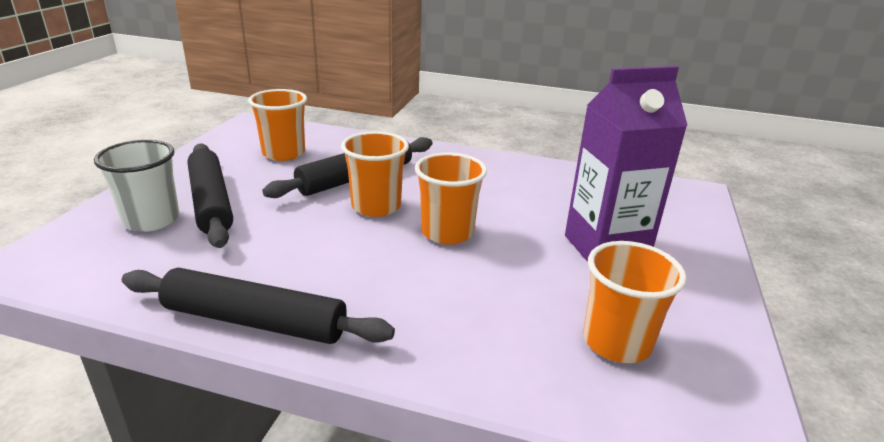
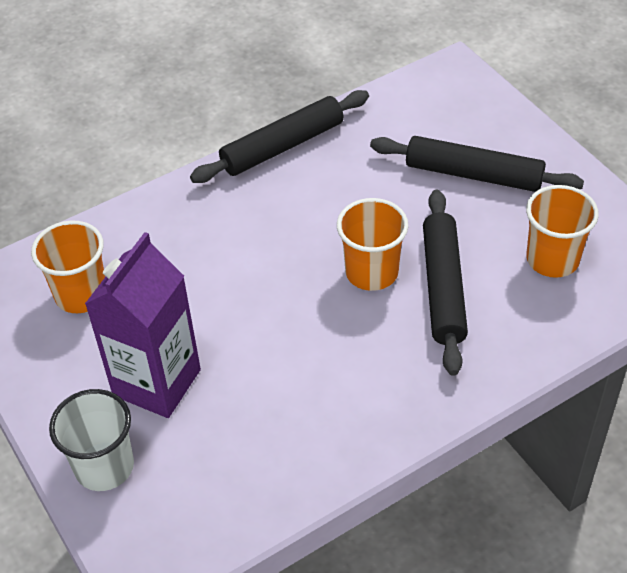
camera: 135 degrees right, 20 degrees up
(151, 220) = (469, 135): white cup -> white cup (104, 466)
(447, 232) = (284, 293): orange cup -> none

